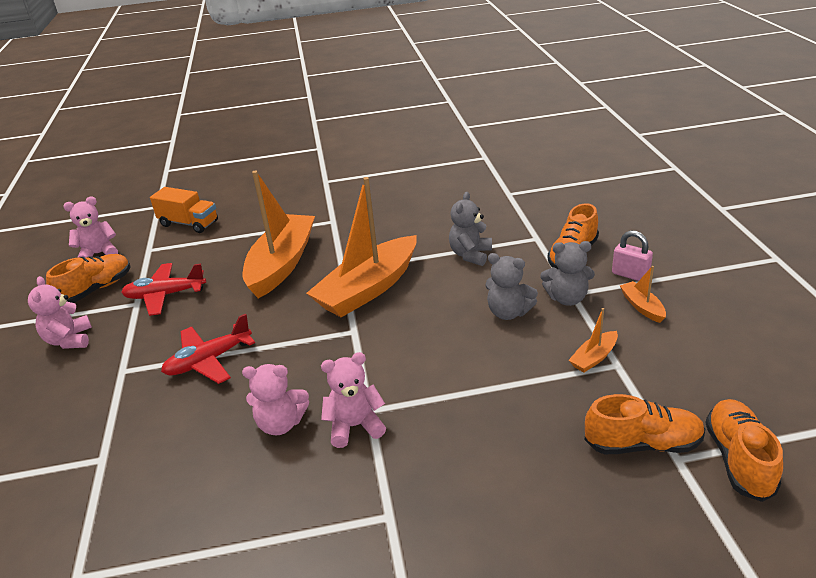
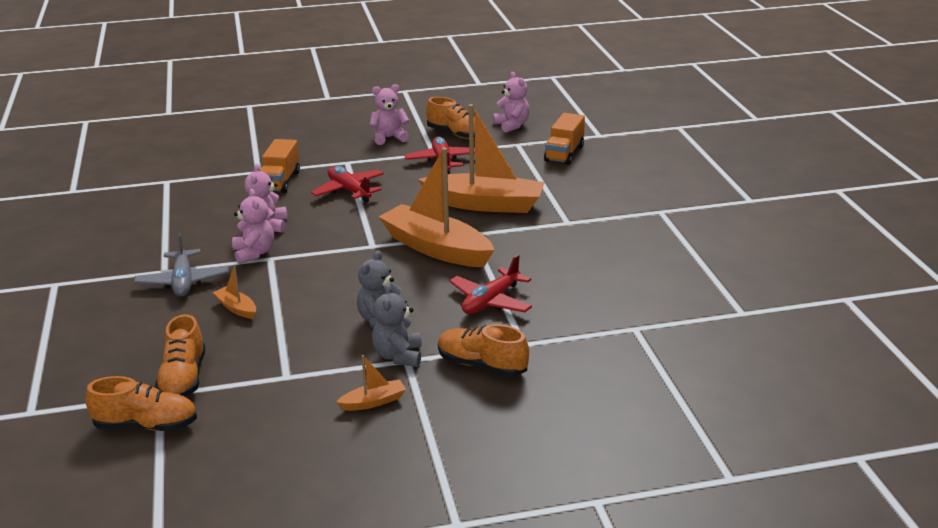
camera: 85 degrees right, 5 degrees down
(151, 429) = (280, 182): none -> orange truck
(422, 487) = (183, 282): none -> grey plane
(470, 255) = (490, 301): grey teddy bear -> red plane
(594, 358) = (300, 364): orange boat -> orange boat (236, 308)
(630, 275) = (436, 401): pink padlock -> none

